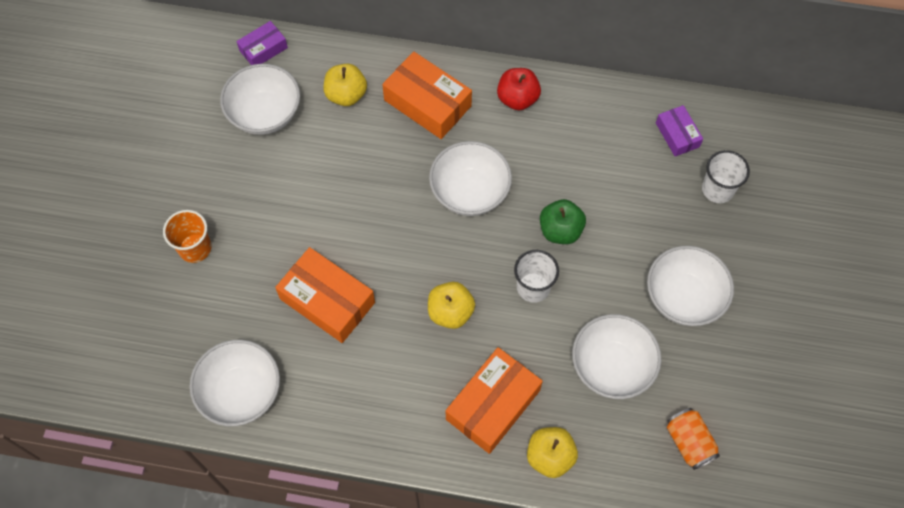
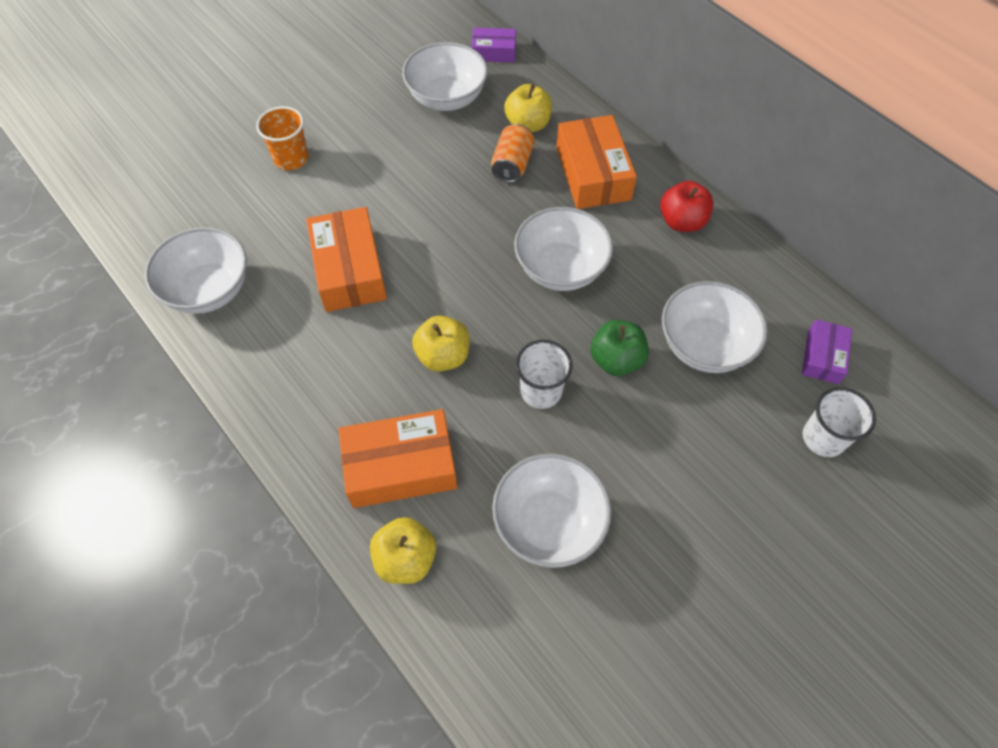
camera: 40 degrees right, 5 degrees down
(683, 297) = (688, 515): white bowl -> white bowl (704, 345)
(689, 442) = (560, 666): orange can -> orange can (512, 165)

